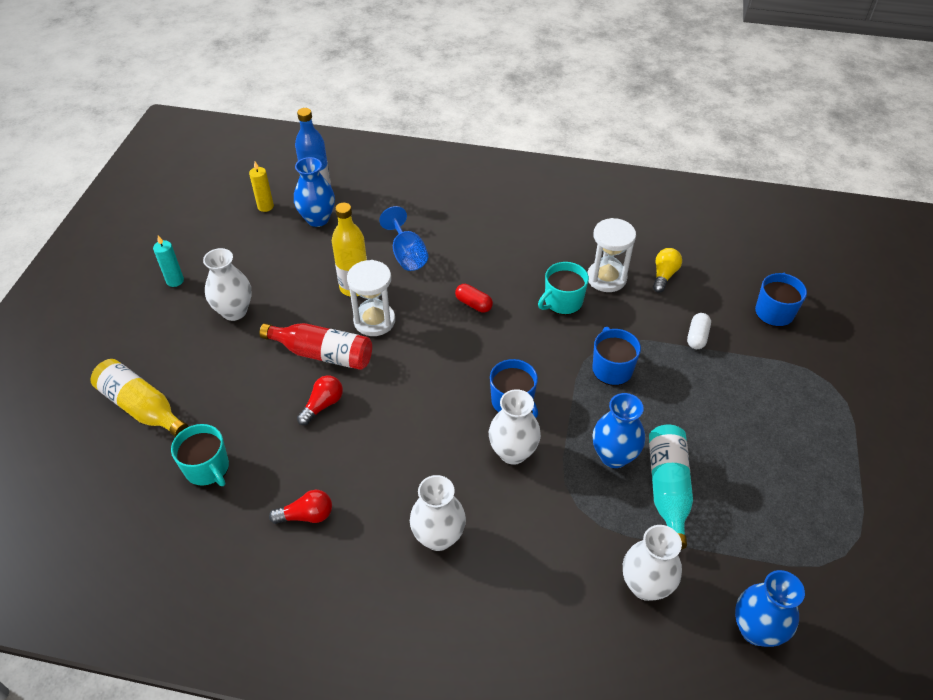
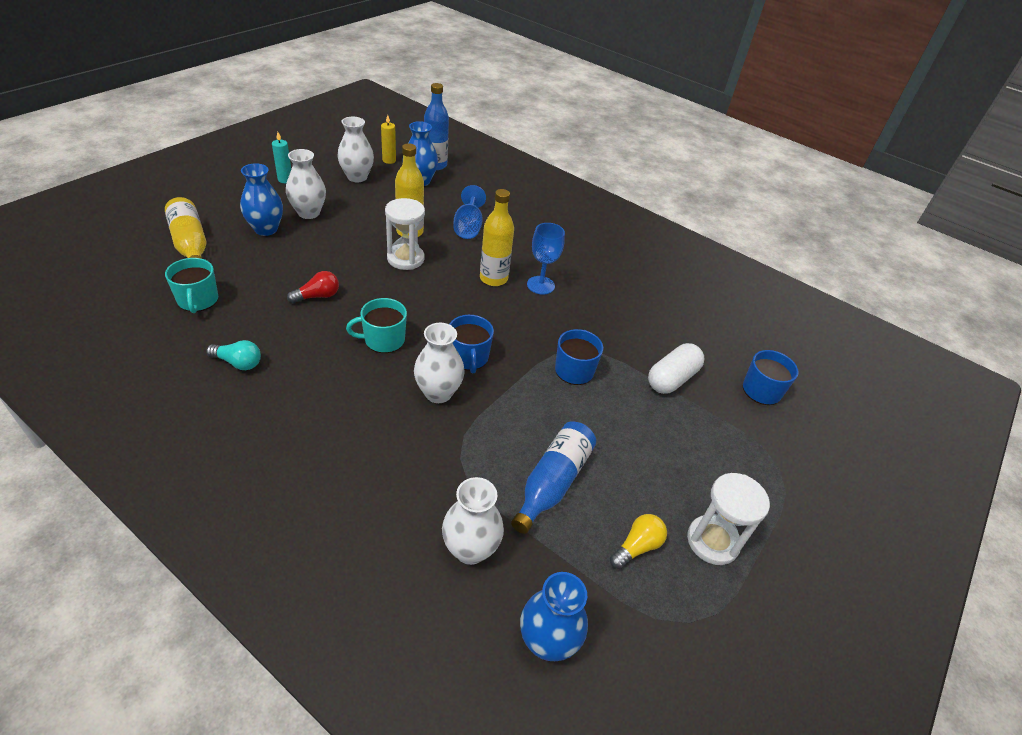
camera: 20 degrees right, 5 degrees down
(306, 515) = (238, 363): red light bulb -> turquoise light bulb
(323, 354) = (348, 264): red bottle -> none
(438, 537) = (325, 425): white vase -> white vase (357, 177)
(473, 304) = (493, 278): red capsule -> yellow bottle
(521, 291) = (540, 285): none -> blue goblet
(562, 302) = (569, 306): turquoise mug -> turquoise mug (383, 340)
(606, 278) = (621, 305): white hourglass -> white hourglass (712, 541)
(614, 456) = (524, 434): blue vase -> blue vase (266, 229)
(664, 275) = (675, 322): yellow light bulb -> yellow light bulb (637, 547)
(667, 489) = (552, 482): turquoise bottle -> blue bottle
(697, 337) = (672, 379): white capsule -> white capsule, size x1.65

